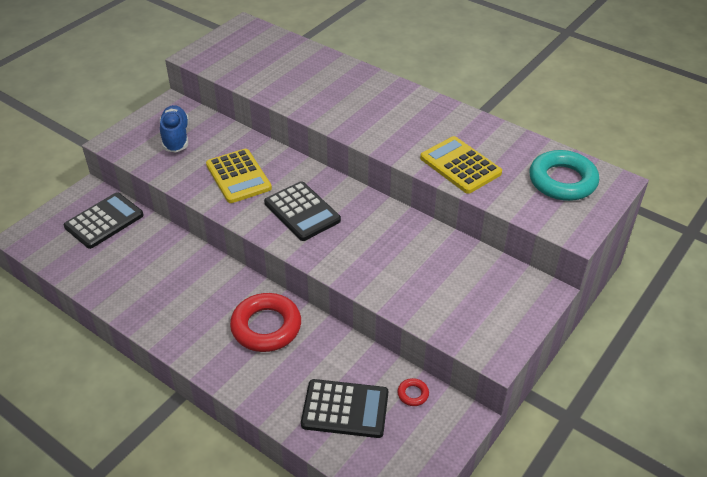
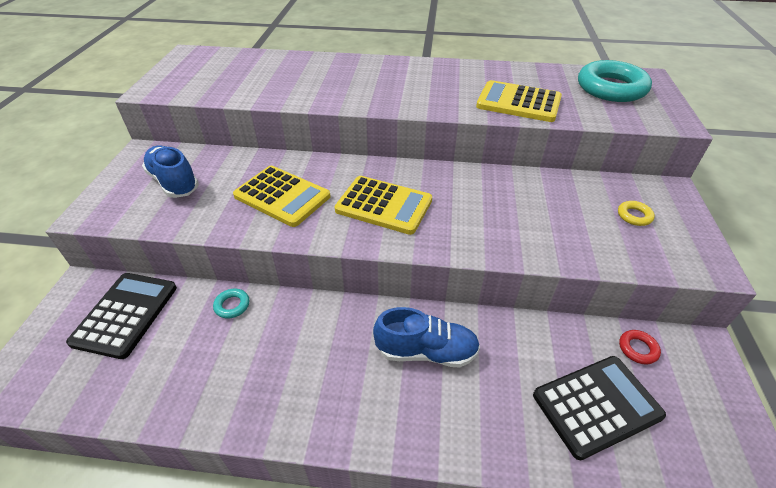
camera: 30 degrees left, 0 degrees up
(168, 243) = (232, 305): none -> turquoise ring
(266, 327) = (426, 351): red ring -> blue shoe
(302, 212) = (383, 205): black calculator -> yellow calculator
(484, 297) = (634, 216): none -> yellow ring

